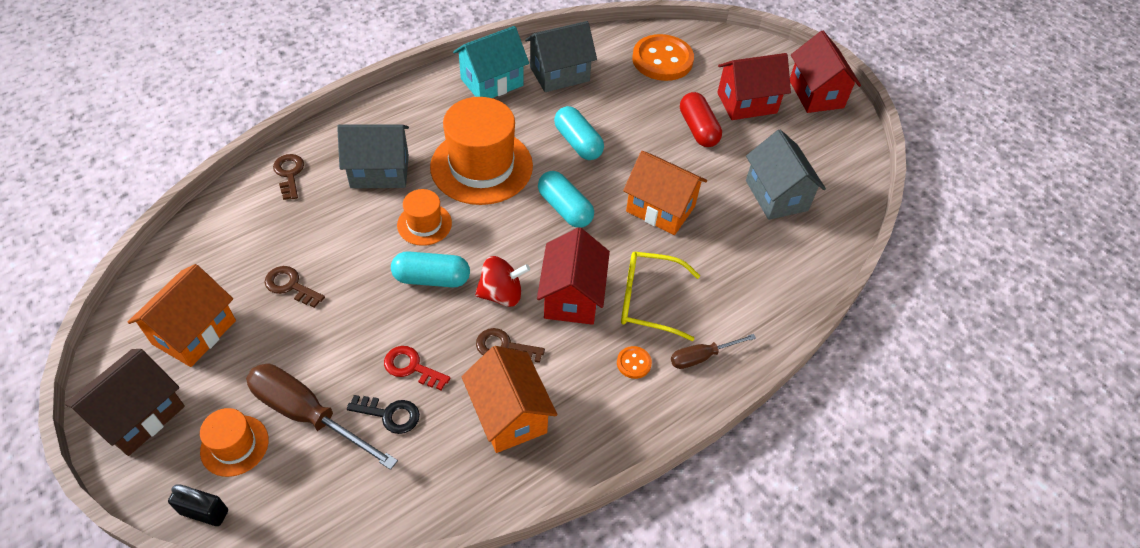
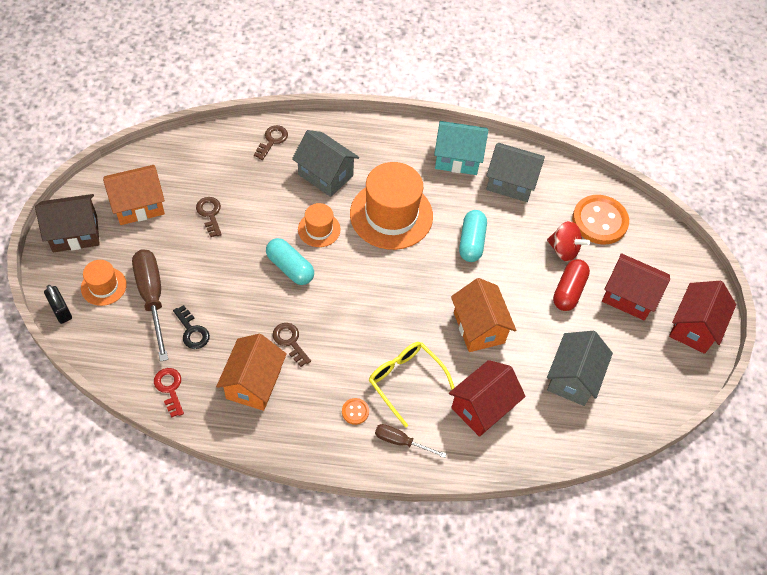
camera: 40 degrees right, 5 degrees up
(411, 367) = (228, 313): red key -> red key (170, 389)
(501, 294) = (320, 308): red spinning top -> red spinning top (564, 250)
(565, 208) = (415, 281): turquoise capsule -> none
(572, 297) = (361, 342): red house -> red house (482, 407)

